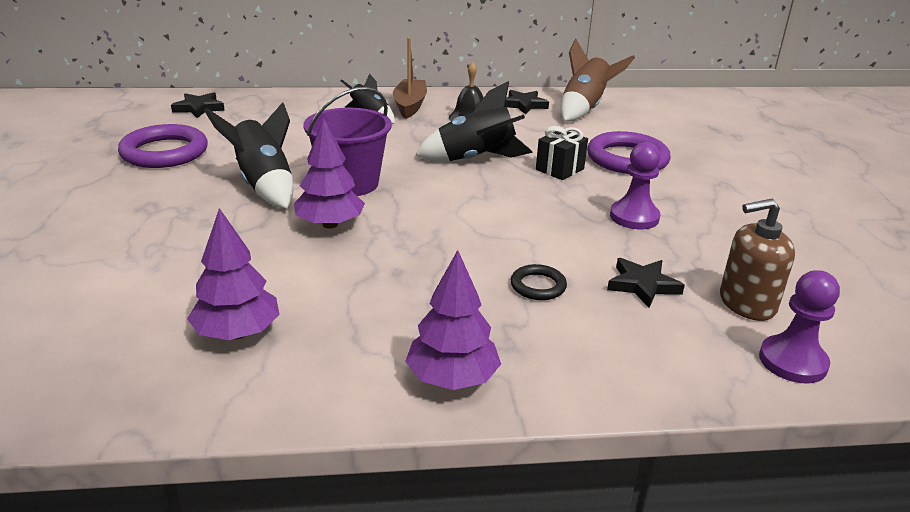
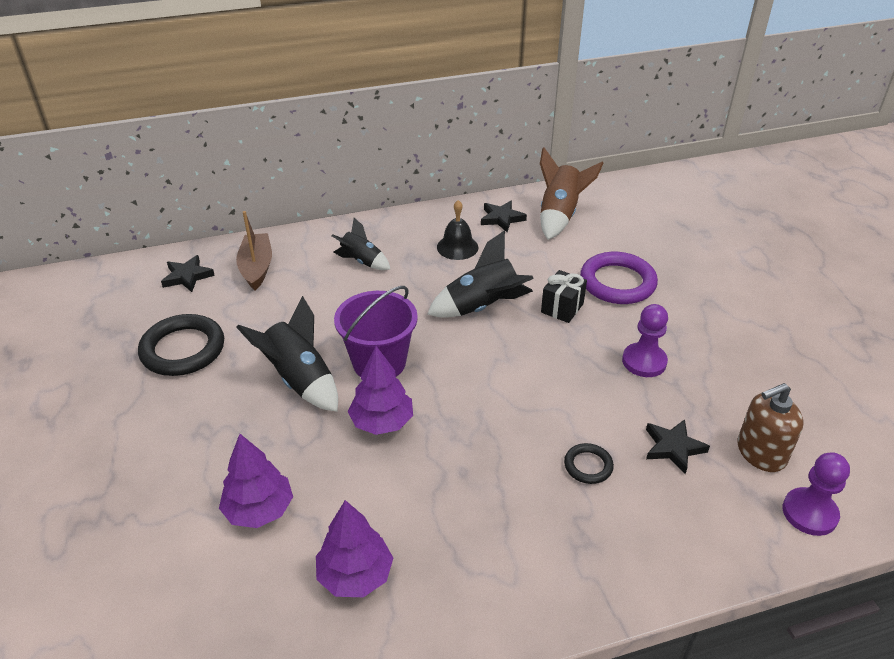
camera: 10 degrees left, 10 degrees up
(164, 152) = (183, 349): purple ring -> black ring
(410, 105) = (394, 237): brown boat -> brown boat (256, 268)
(452, 379) = (552, 589): purple tree -> purple tree (259, 510)

